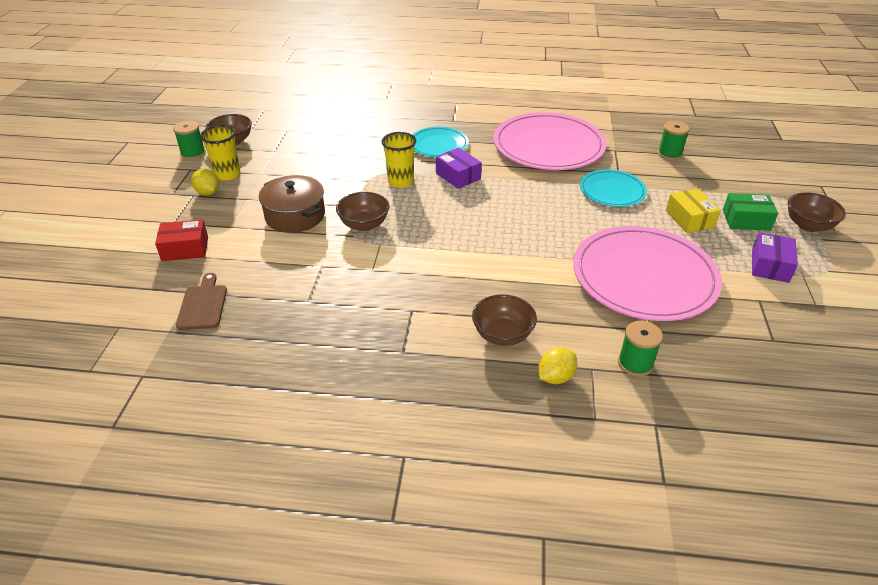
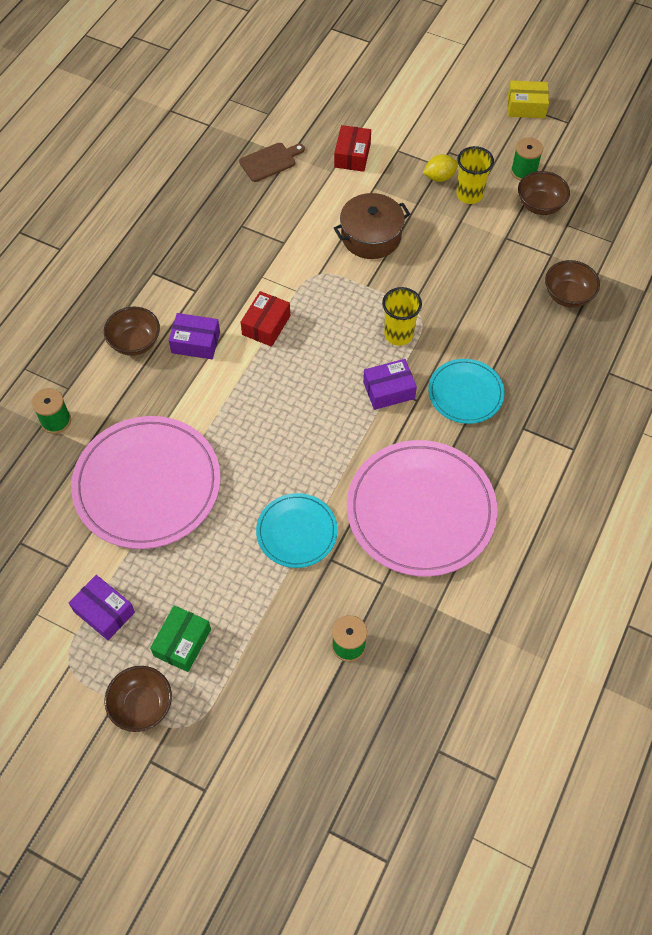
camera: 110 degrees right, 20 degrees up
(203, 305) = (270, 161): brown cutting board -> brown cutting board turned 45 degrees counterclockwise
(364, 225) = (332, 286): brown bowl -> brown bowl (567, 295)
(430, 252) = (266, 325): none -> red box
(476, 291) = (196, 342): none -> purple box
(555, 377) = (74, 360): yellow lemon -> none
(689, 219) = (211, 583): yellow box -> yellow box (526, 107)

